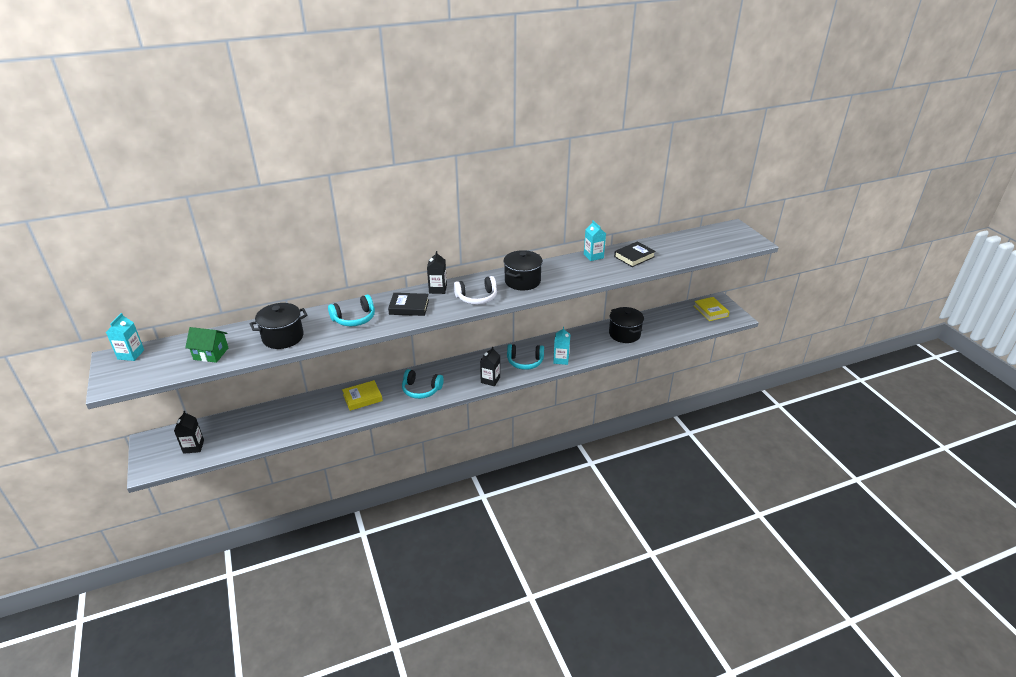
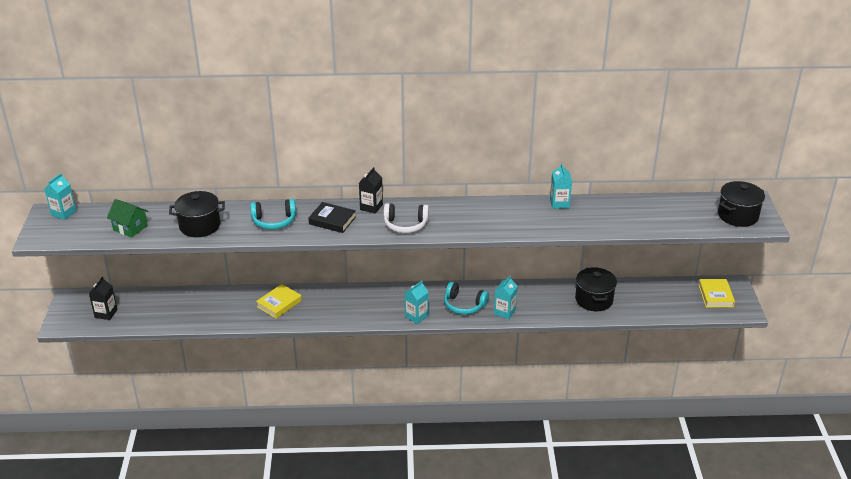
camera: 20 degrees right, 0 degrees up
(362, 398) = (279, 304): yellow book -> yellow book turned 45 degrees counterclockwise
(421, 390) = (340, 309): turquoise headphones -> none
(490, 380) = (416, 316): black carton -> turquoise carton
(522, 281) = (463, 216): black pot -> black pot (737, 215)
(634, 257) = (605, 213): black book -> none

